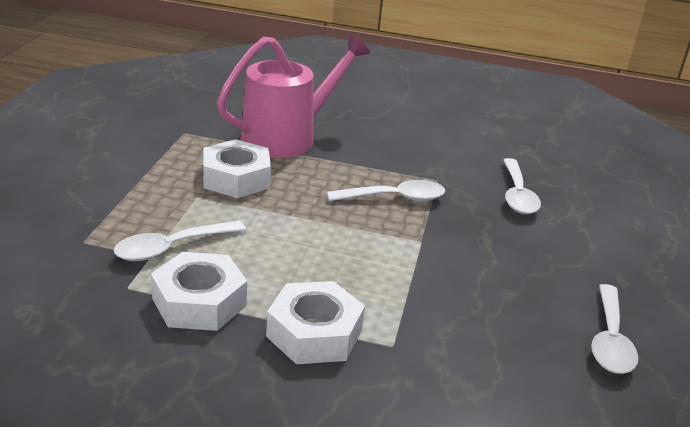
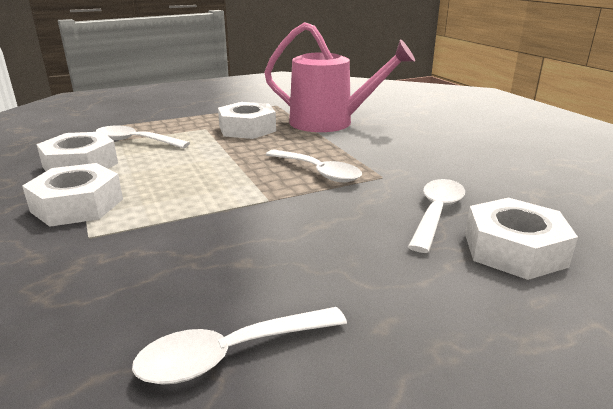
camera: 55 degrees right, 5 degrees down
(517, 195) = (436, 213): white spoon -> white spoon turned 150 degrees clockwise
(586, 200) = (514, 249): none -> white nut

